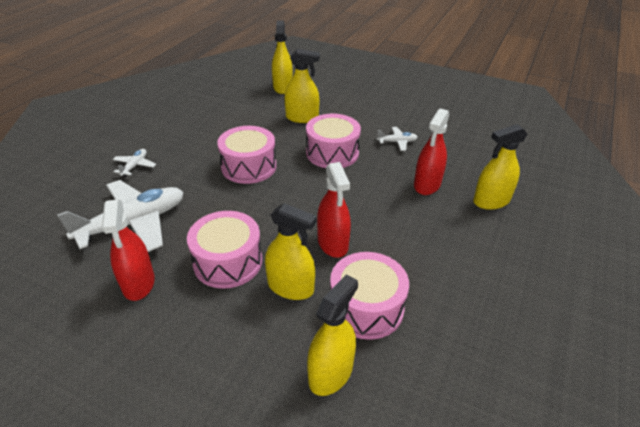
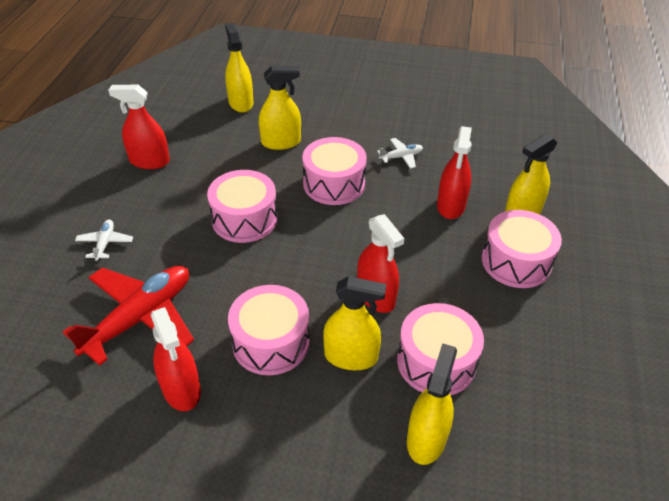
camera: 15 degrees left, 5 degrees up
(133, 223) = (140, 318): white plane -> red plane
(195, 116) = (149, 161): none -> red spray bottle
(472, 239) = (516, 261): none -> pink drum

